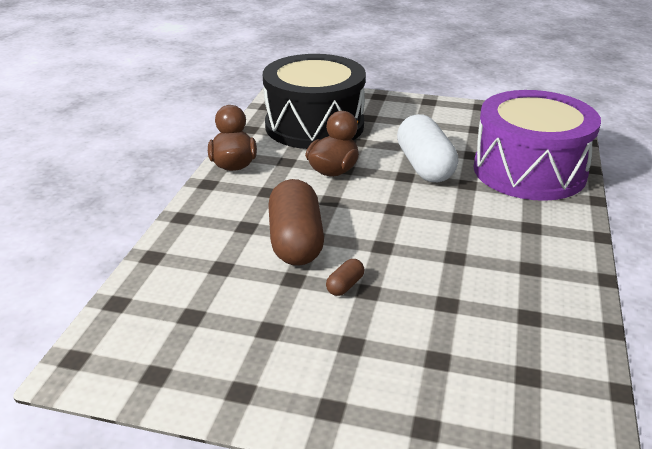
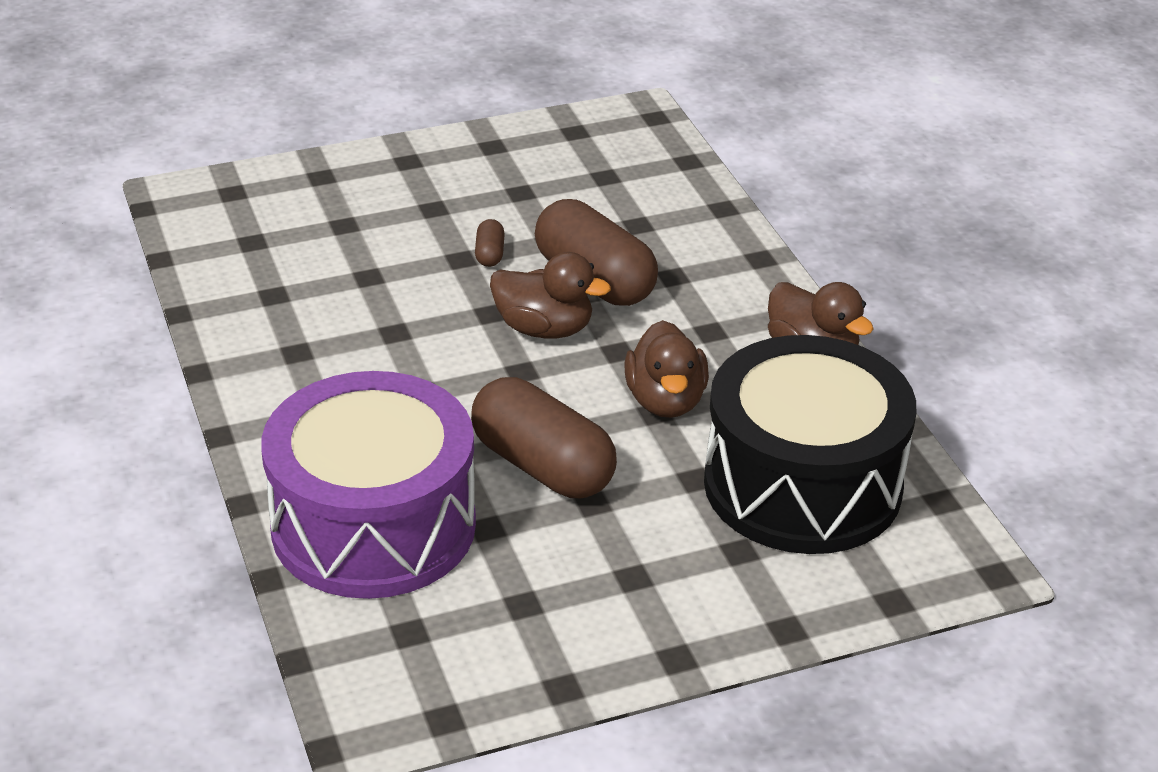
camera: 145 degrees right, 5 degrees up
(359, 225) = (544, 329): none -> brown duck
(424, 166) = (542, 466): white capsule -> brown capsule

